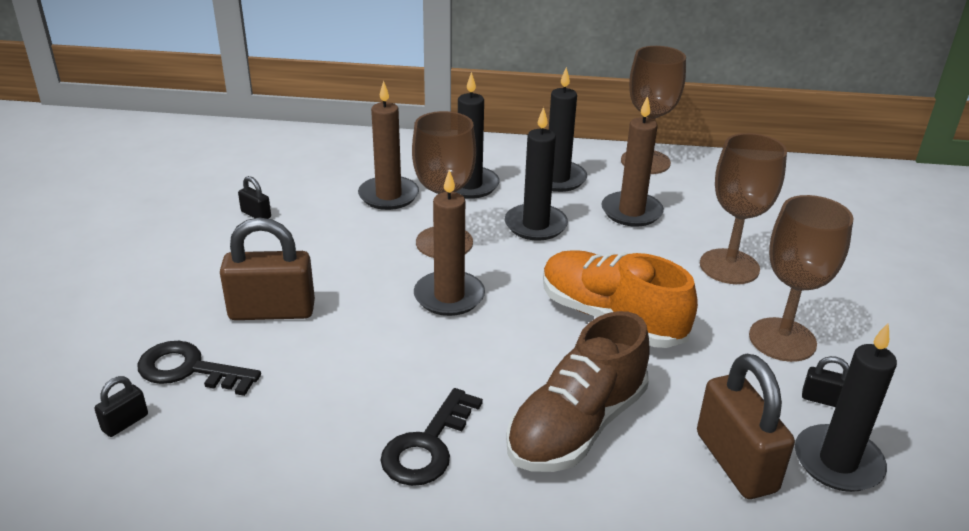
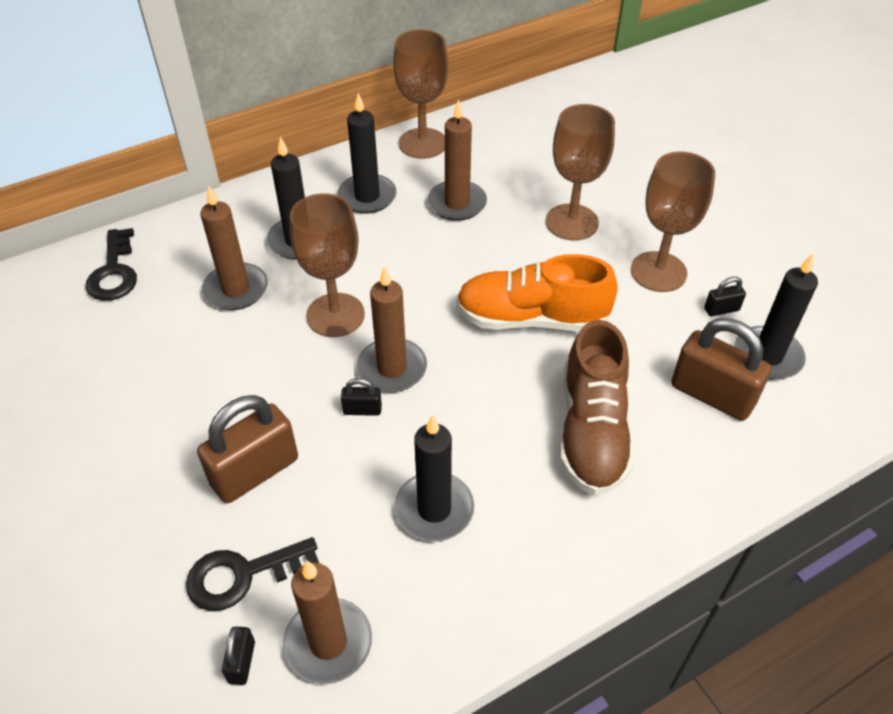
camera: 35 degrees left, 15 degrees up
(194, 448) = (328, 643): none -> brown candle
(256, 214) = (127, 377): black padlock -> black padlock (362, 410)
(427, 446) = (507, 516): black key -> black key (114, 272)
(535, 225) = (394, 256): black candle -> black candle (434, 509)

